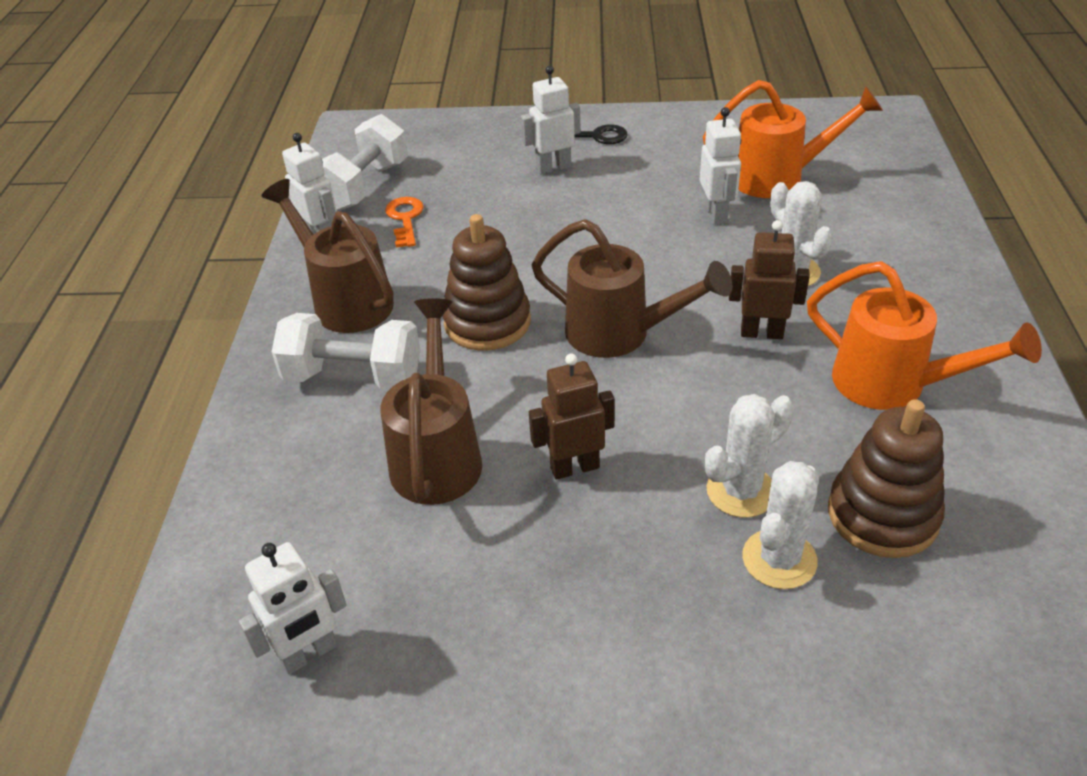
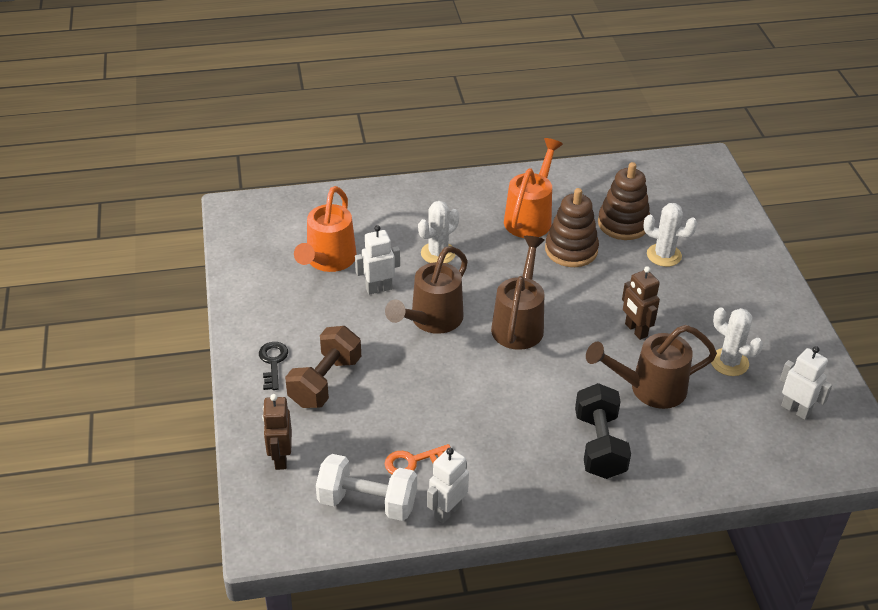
camera: 105 degrees left, 0 degrees up
(346, 300) = (523, 472): brown watering can -> brown watering can (431, 320)
(353, 377) = (599, 445): white dumbbell -> black dumbbell
(487, 322) = (526, 388): brown stacking toy -> brown stacking toy (571, 250)
(553, 168) = (325, 382): white robot -> brown dumbbell
(741, 491) = (627, 268): white cactus -> white cactus (729, 362)
(761, 333) = (501, 264): brown robot -> brown robot (280, 458)
(778, 178) = (328, 261): orange watering can -> orange watering can turned 150 degrees counterclockwise

